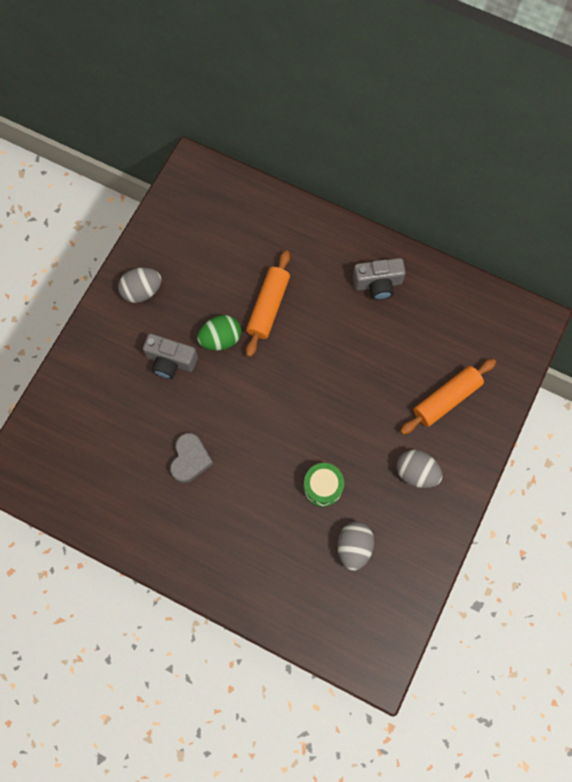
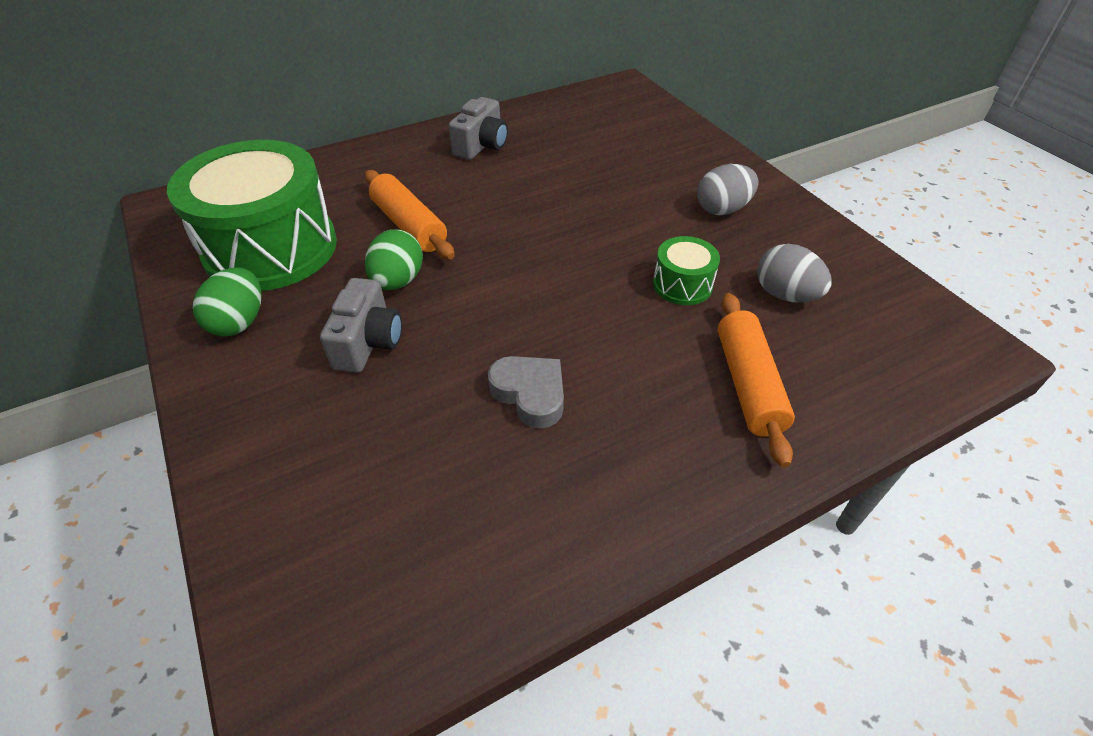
camera: 55 degrees left, 25 degrees down
(142, 291) = (239, 322): grey egg -> green egg
(170, 361) = (368, 342): grey camera -> grey camera turned 45 degrees counterclockwise
(199, 254) = (271, 248): none -> green drum
(446, 399) = (654, 158): orange rolling pin -> orange rolling pin (748, 384)

